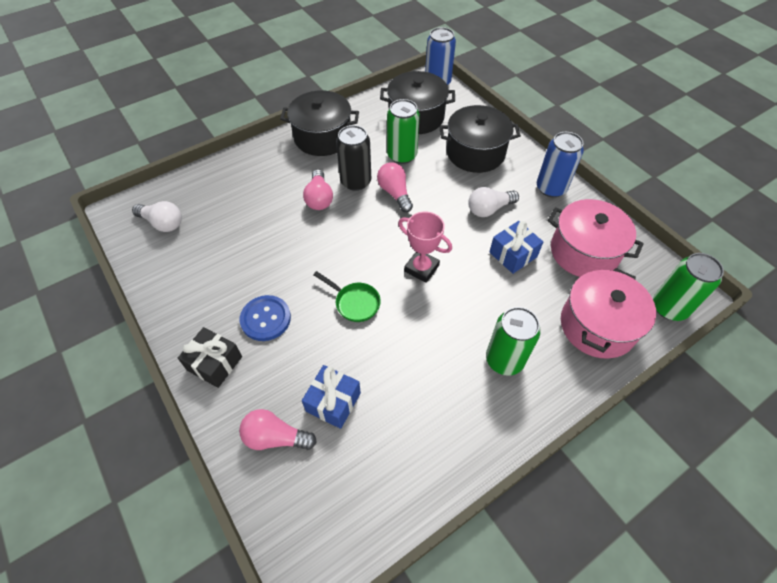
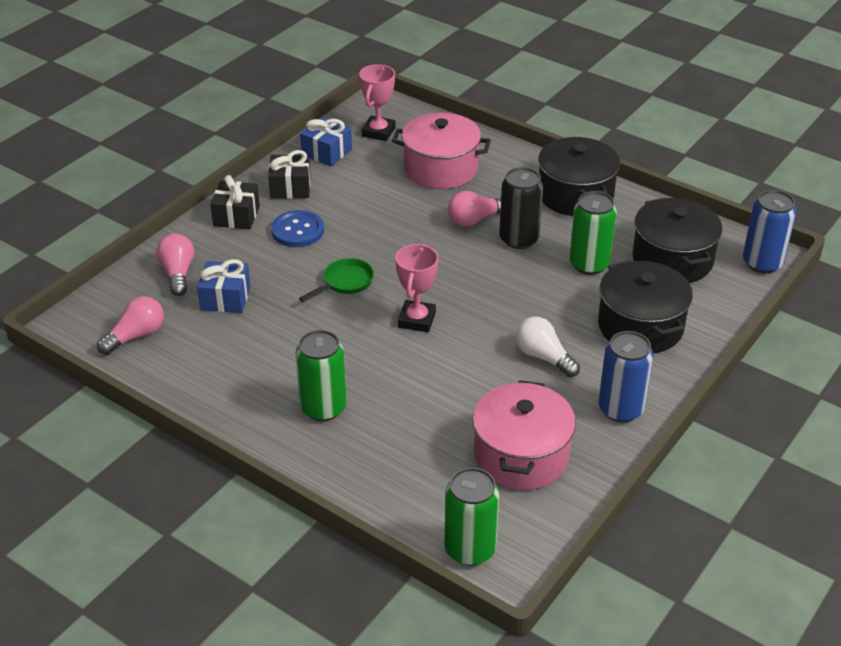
camera: 70 degrees right, 15 degrees down
(163, 223) = (378, 132): white light bulb -> pink trophy
(198, 308) = (290, 187): none -> black gift
(354, 303) = (345, 282): green pan -> green pan turned 150 degrees counterclockwise
(395, 193) = (520, 273): pink light bulb -> pink light bulb (136, 336)
(513, 254) = (479, 391): blue gift -> blue gift (326, 152)
(597, 326) = (406, 481): pink pot -> pink pot (441, 169)

